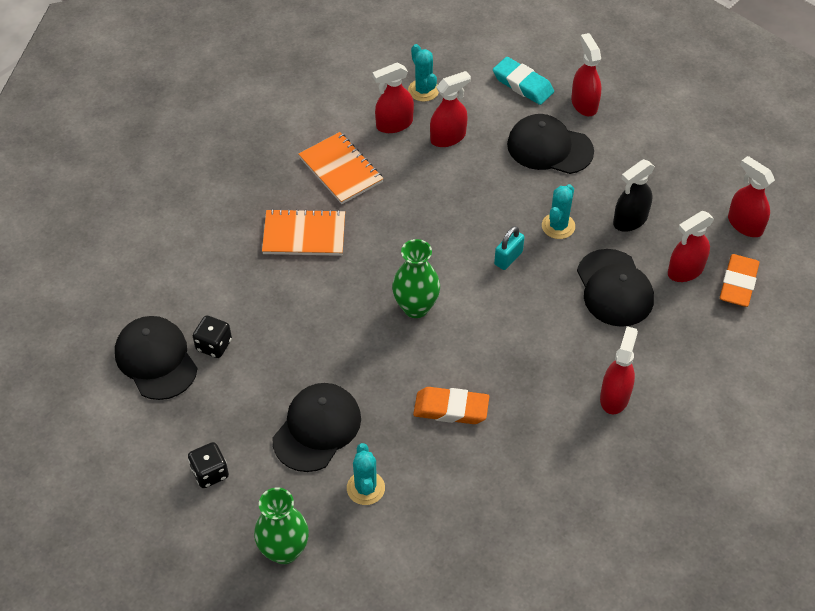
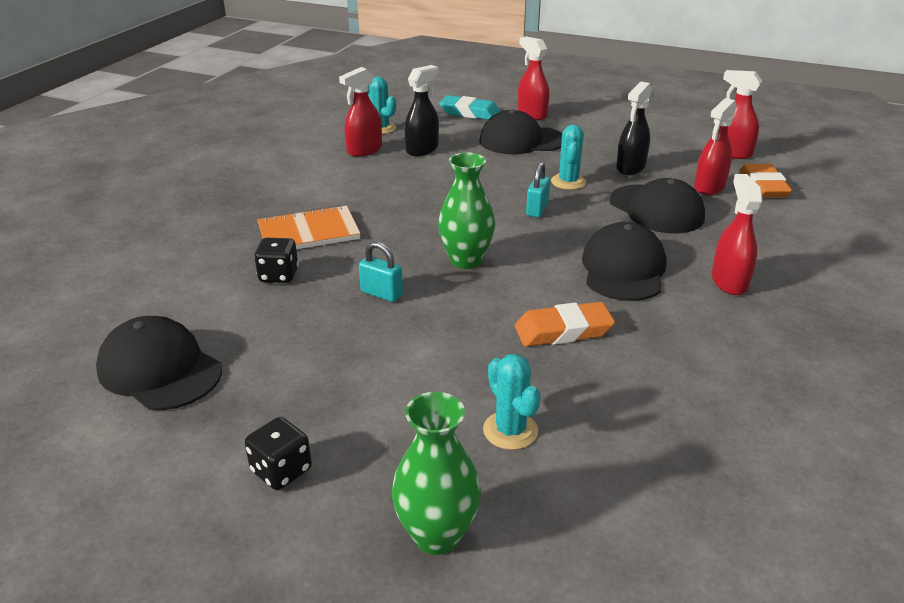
camera: 20 degrees left, 20 degrees down
(214, 345) = (236, 339): black dice -> black dice (279, 275)
(317, 428) = (410, 386): black cap -> black cap (623, 269)
(334, 327) = (381, 293): none -> turquoise padlock
(341, 170) = (326, 184): orange notebook -> none
(448, 137) = (422, 149): red spray bottle -> black spray bottle

